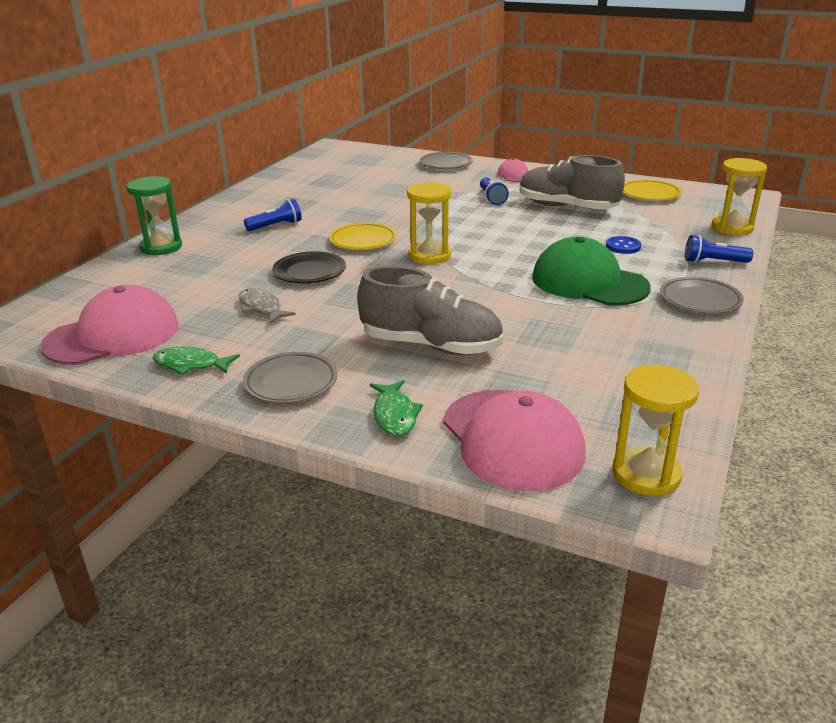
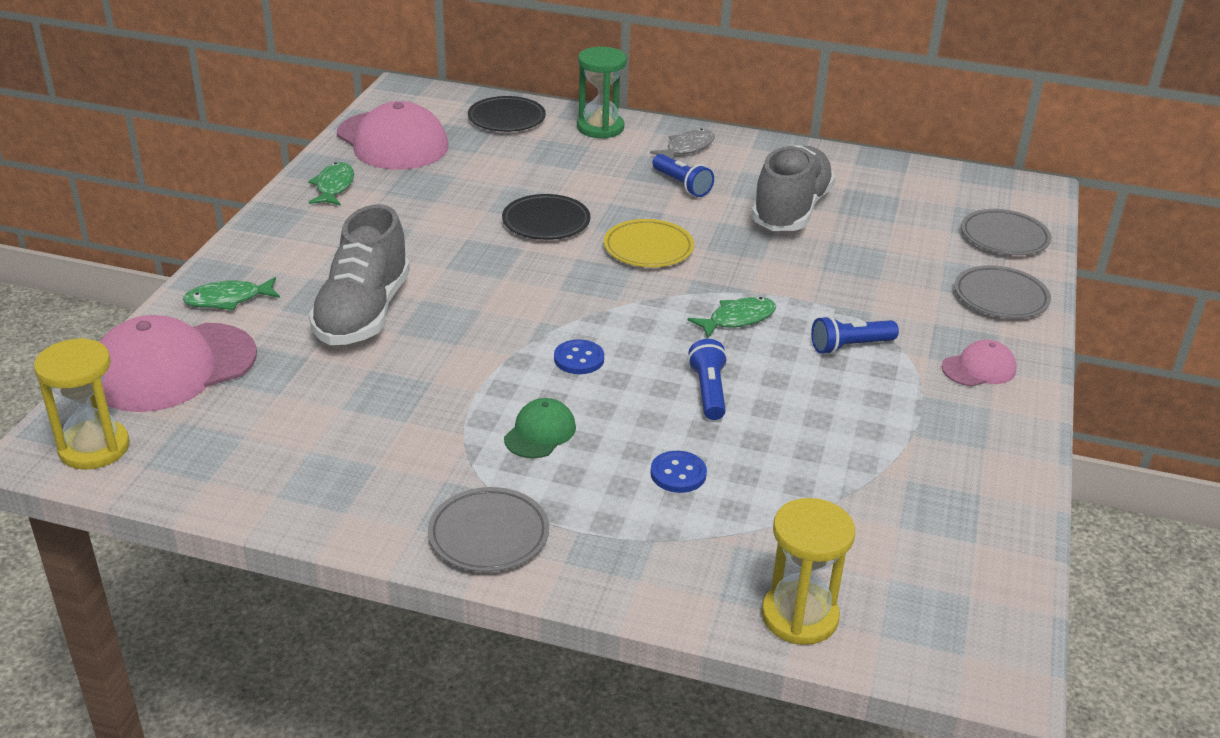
camera: 80 degrees right, 5 degrees up
(111, 282) = (506, 119): none -> black plate
(261, 308) = (451, 205): grey fish -> grey fish (687, 148)
(291, 382) = (295, 240): grey plate -> grey plate (1004, 237)
(429, 255) = (609, 300): yellow hourglass -> none
(459, 222) = (737, 319): none -> green fish
(502, 268) = (579, 359): none -> blue button
(567, 207) = (836, 422): grey shoe -> grey shoe (790, 211)
(589, 282) = (540, 432): green cap -> green cap, size x0.48
(649, 194) = (947, 526): yellow plate -> none
(713, 262) = (633, 569): blue flashlight -> blue flashlight (709, 391)

